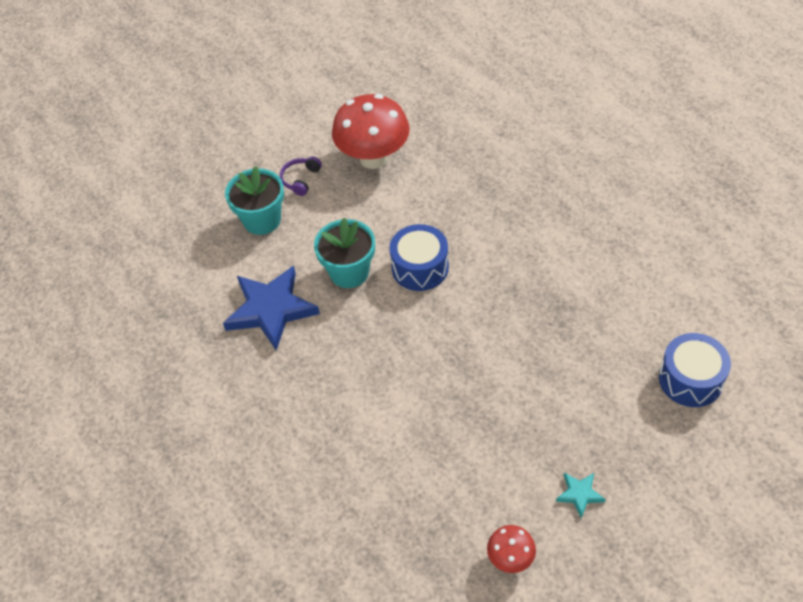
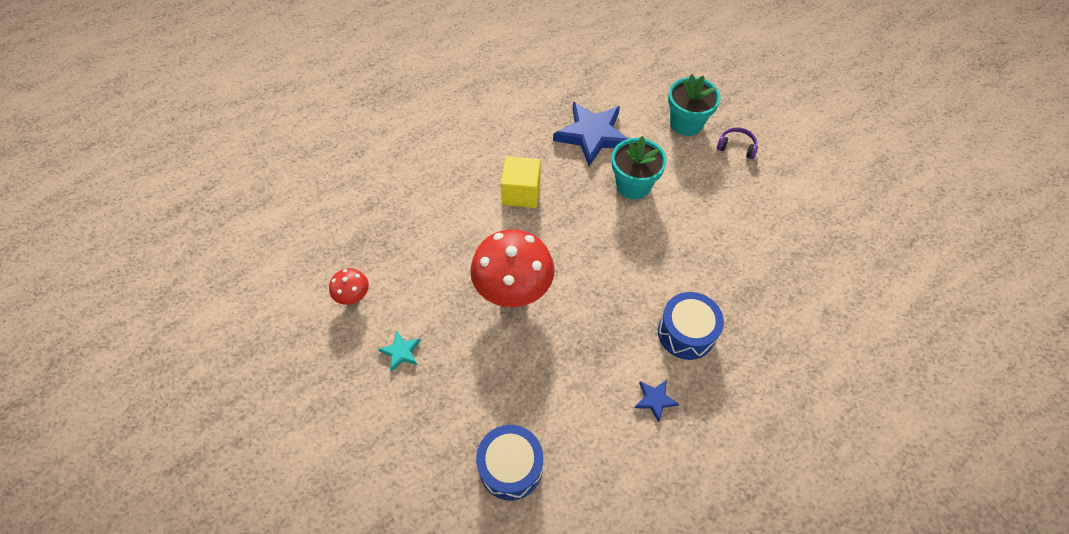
camera: 85 degrees right, 5 degrees up
(356, 382) = (521, 193): none -> yellow cube
(373, 158) = (771, 200): red mushroom -> red mushroom (513, 290)
(420, 267) = (641, 237): blue drum -> blue drum (686, 333)
(605, 263) = (655, 400): none -> blue star

